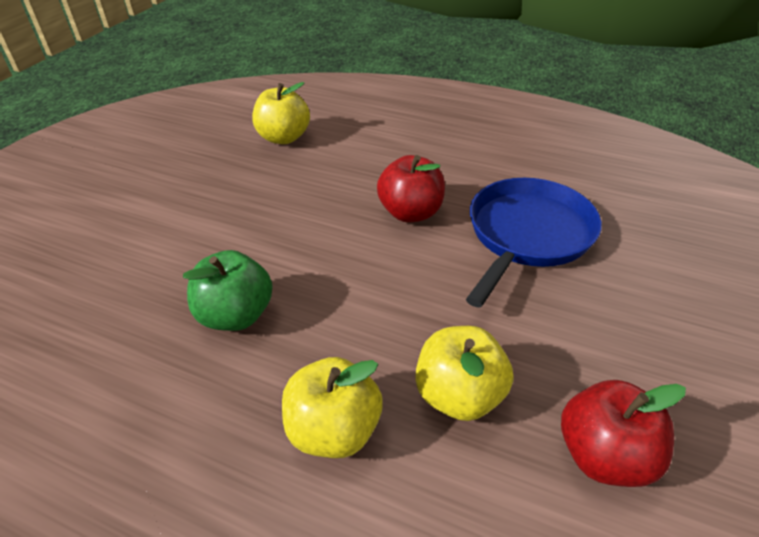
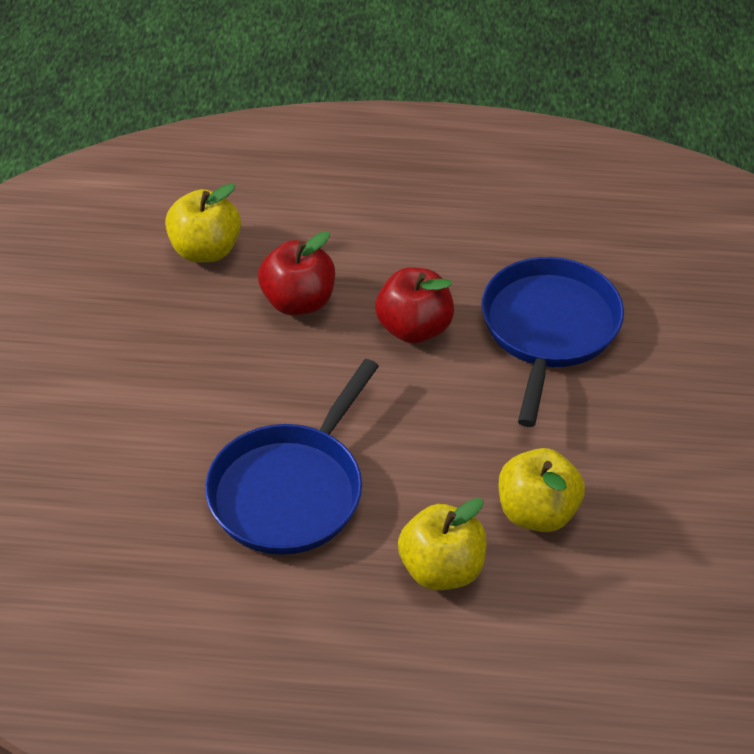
camera: 20 degrees left, 5 degrees up
(236, 315) = (290, 491): green apple -> blue pan
(604, 455) = (669, 530): red apple -> red apple (298, 301)

